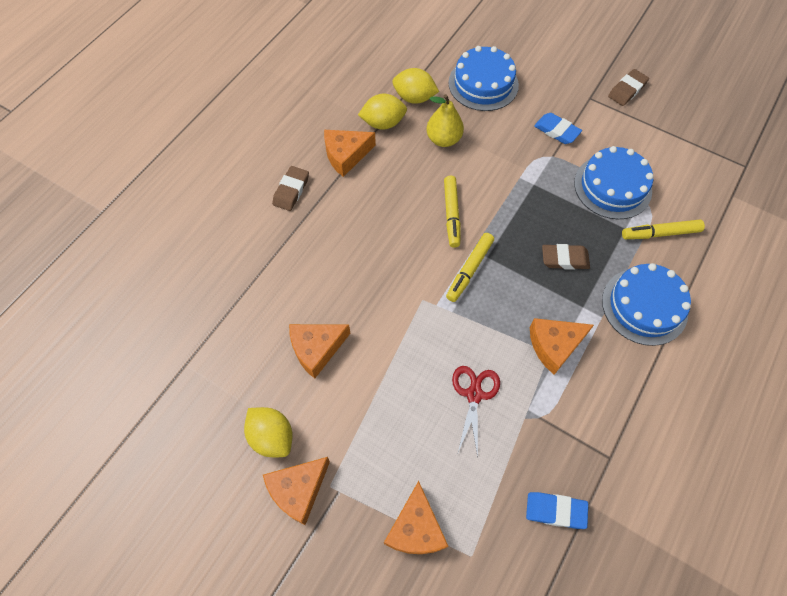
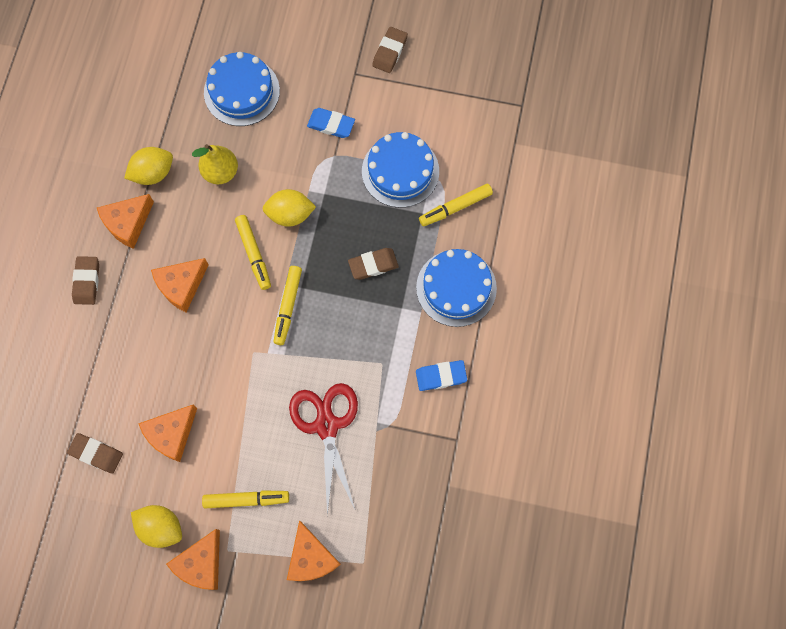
camera: 20 degrees left, 10 degrees up
(238, 342) = (96, 453): none -> brown eraser
(368, 440) = (246, 499): none -> yellow marker
(414, 98) = (175, 132): yellow lemon -> yellow lemon (290, 214)
(474, 394) = (326, 425): red scissors -> red scissors, size x1.54
(554, 345) = (385, 355): orange cheese -> orange cheese (181, 286)
(555, 511) = (422, 501): blue eraser -> blue eraser (441, 376)

